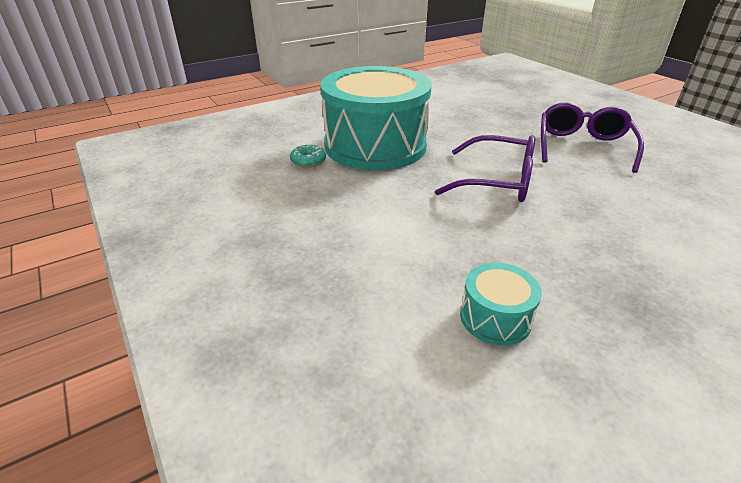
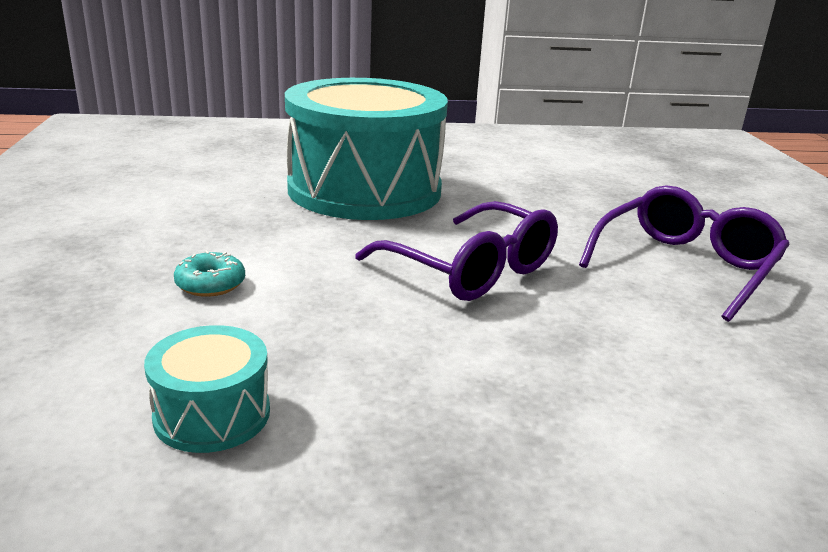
camera: 25 degrees right, 10 degrees down
(308, 161) = (255, 185): turquoise donut -> turquoise donut (210, 284)

